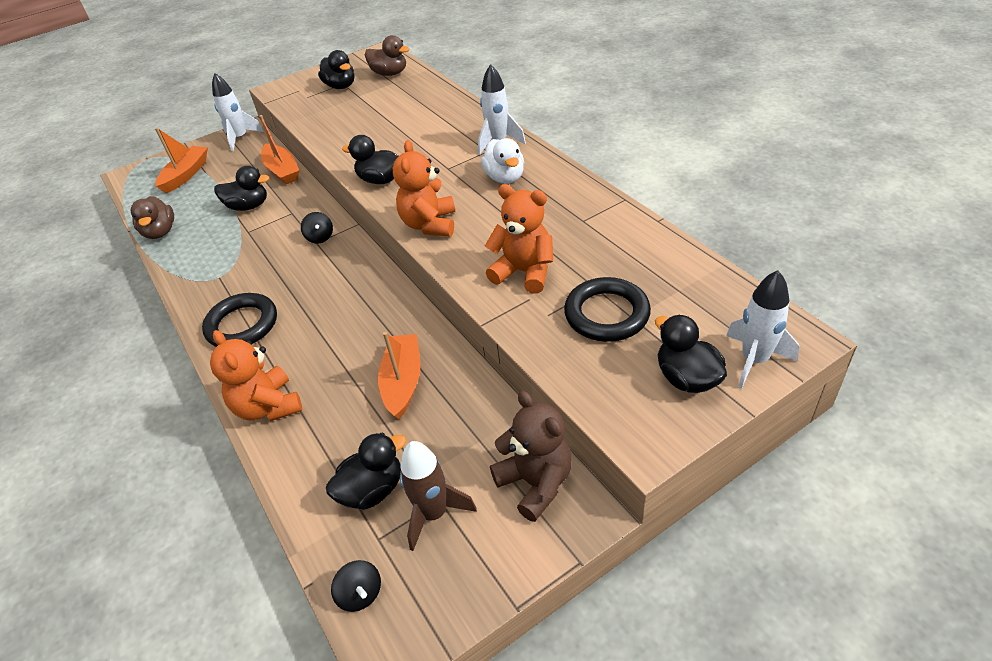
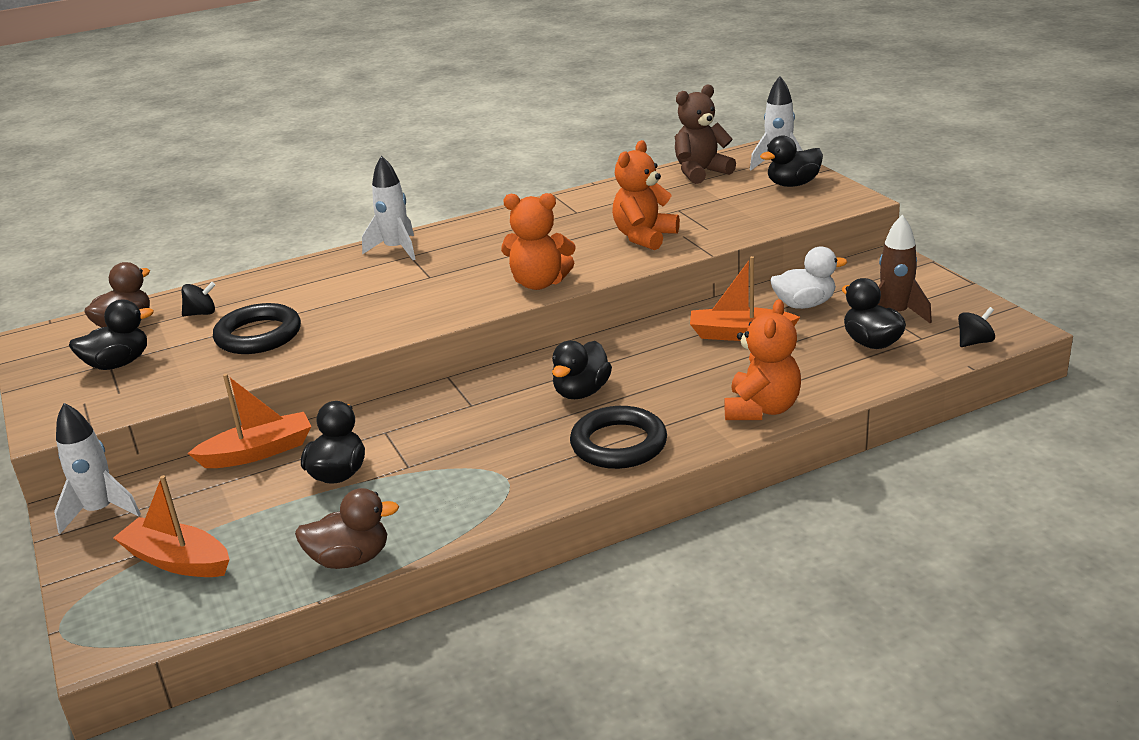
camera: 85 degrees left, 15 degrees down
(268, 406) = (762, 409): orange teddy bear -> orange teddy bear turned 45 degrees counterclockwise
(320, 237) = (462, 402): black spinning top -> black spinning top (201, 313)
(380, 180) = (424, 316): black duck -> black duck (581, 392)
(505, 177) = (475, 246): white duck -> white duck (804, 304)
(535, 483) = (862, 274): brown teddy bear -> brown teddy bear (701, 172)
(606, 314) = (714, 206): black ring -> black ring (258, 335)

